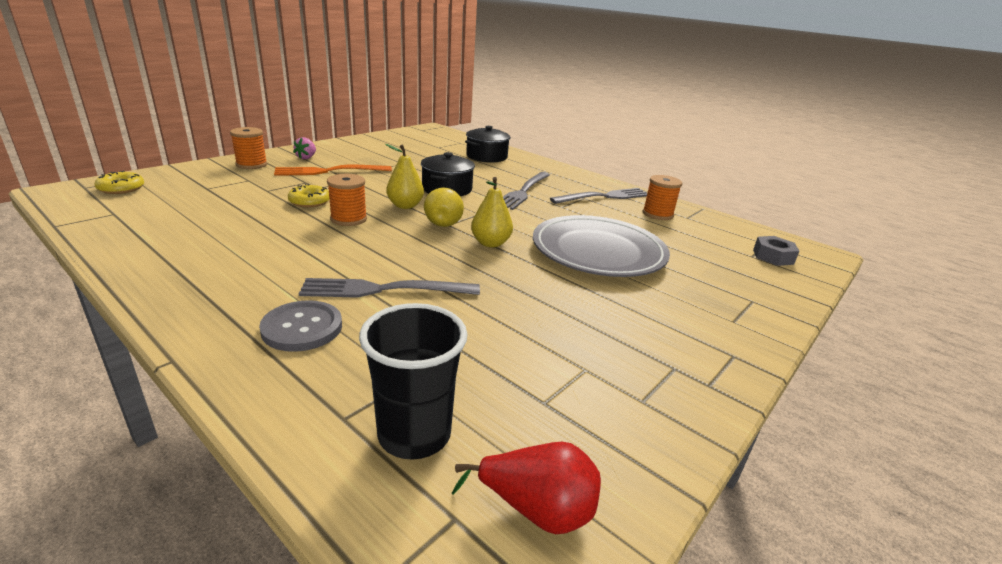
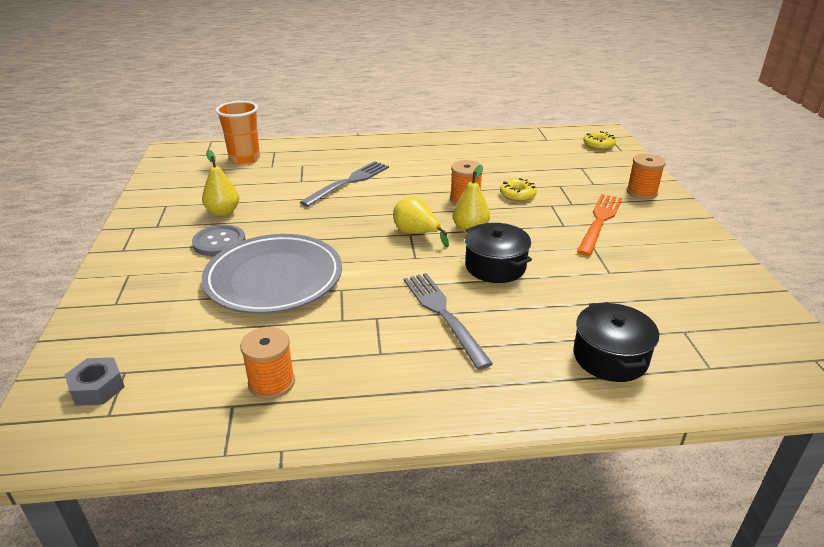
camera: 135 degrees right, 5 degrees up
(302, 328) = (344, 157): grey button -> grey button (219, 242)
(306, 158) = (657, 221): pink strawberry -> none
(414, 434) = (244, 159): black cup -> orange cup
(490, 243) = (355, 237): yellow pear -> yellow pear (223, 212)
(536, 510) = (182, 165): red pear -> none
(605, 196) = (363, 376): grey fork -> none

